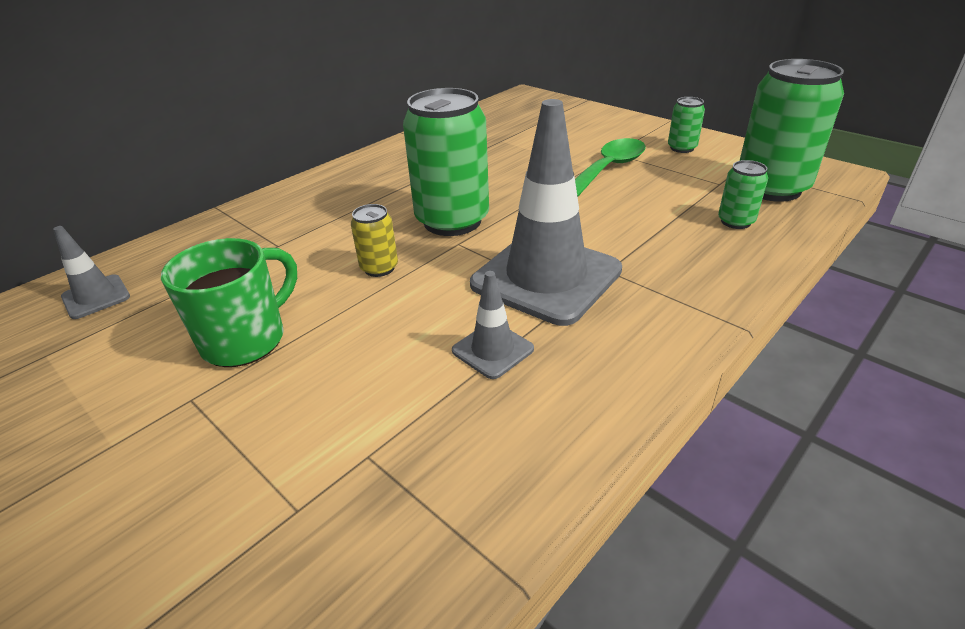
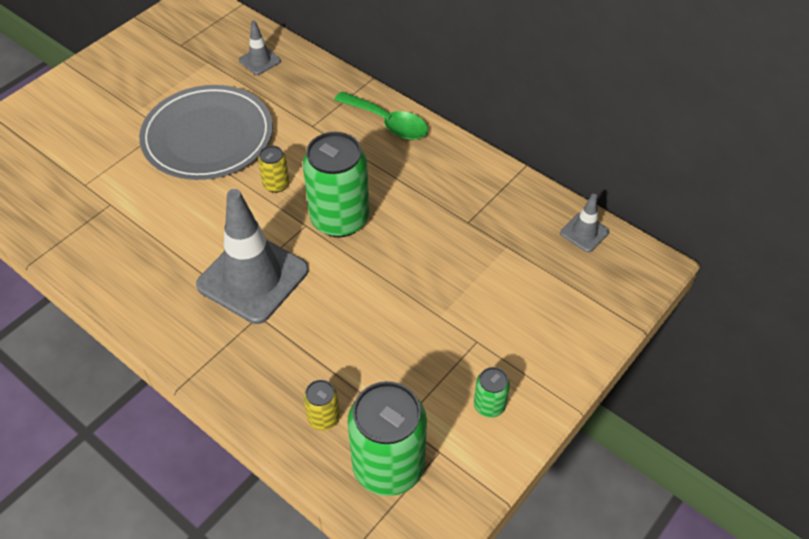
camera: 85 degrees right, 15 degrees up
(246, 339) = (208, 137): green mug -> grey plate
(492, 350) = (179, 250): grey traffic cone -> grey traffic cone (584, 232)
(609, 168) = (436, 333): green spoon -> green spoon (388, 123)
(735, 221) = (323, 418): green can -> yellow can

